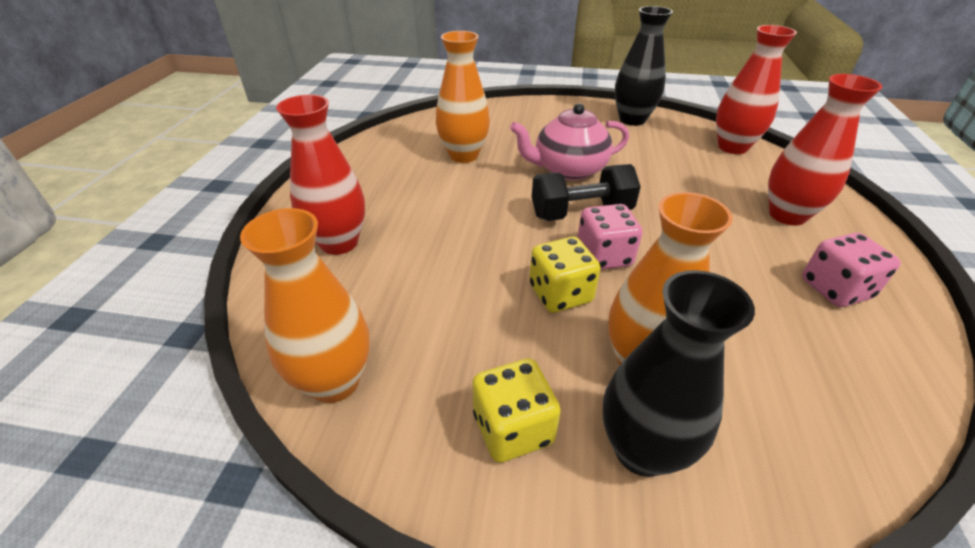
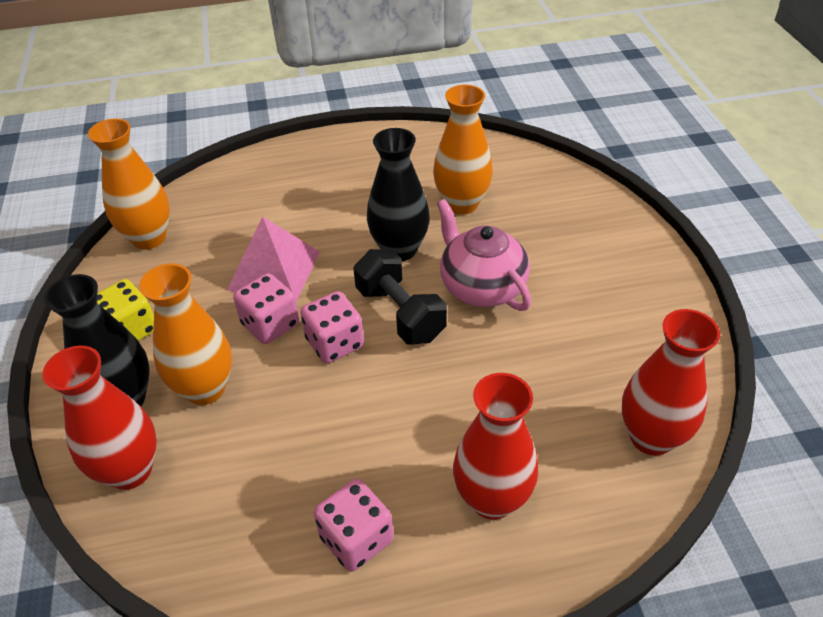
camera: 70 degrees right, 5 degrees up
(339, 243) = (285, 183): red vase -> red vase (130, 470)
(478, 276) = (274, 270): none -> pink pyramid
(560, 294) = (270, 324): yellow dice -> pink dice
(632, 120) = (657, 320): black vase -> black vase (399, 250)

